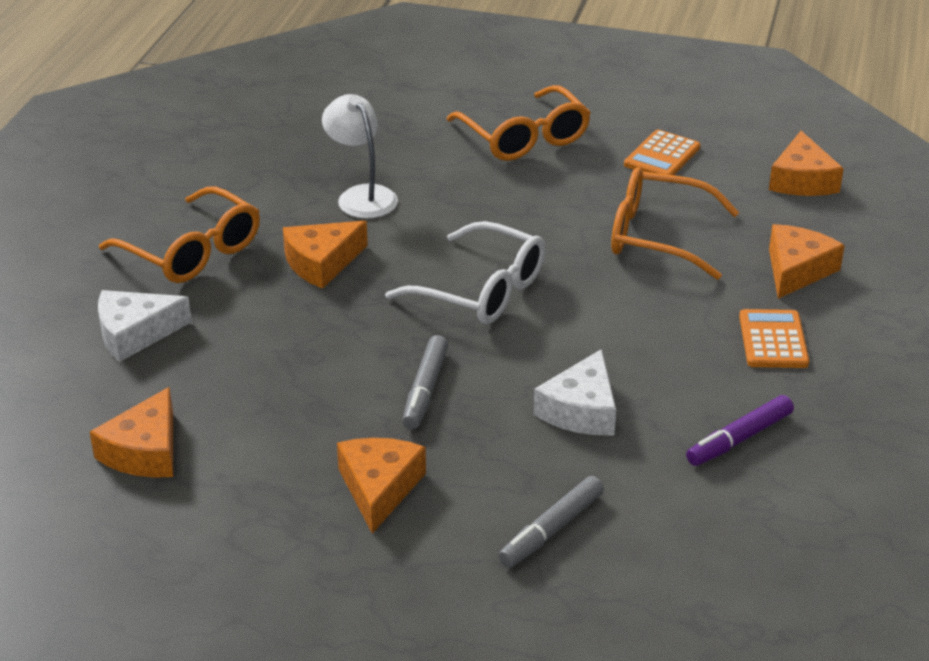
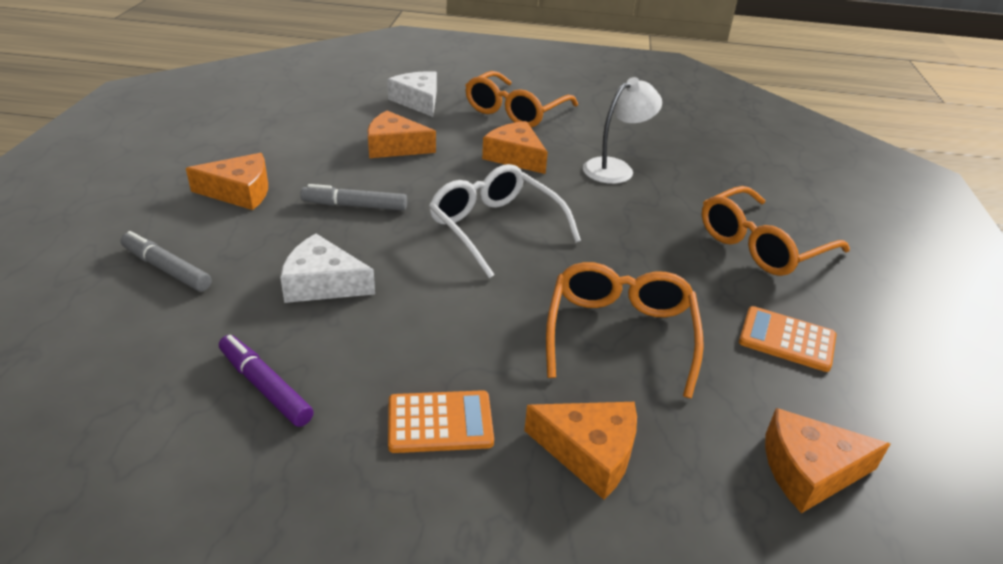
camera: 80 degrees right, 0 degrees up
(145, 451) = (296, 113): orange cheese -> orange cheese (395, 147)
(481, 290) = (495, 228): white glasses -> white glasses turned 120 degrees clockwise

